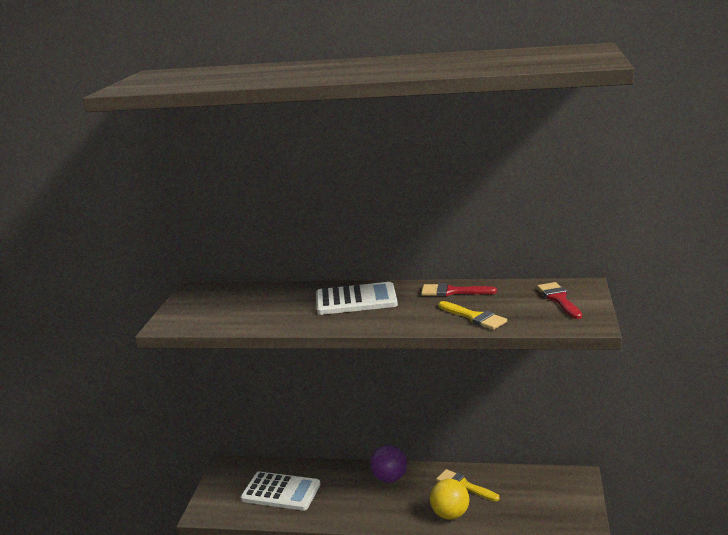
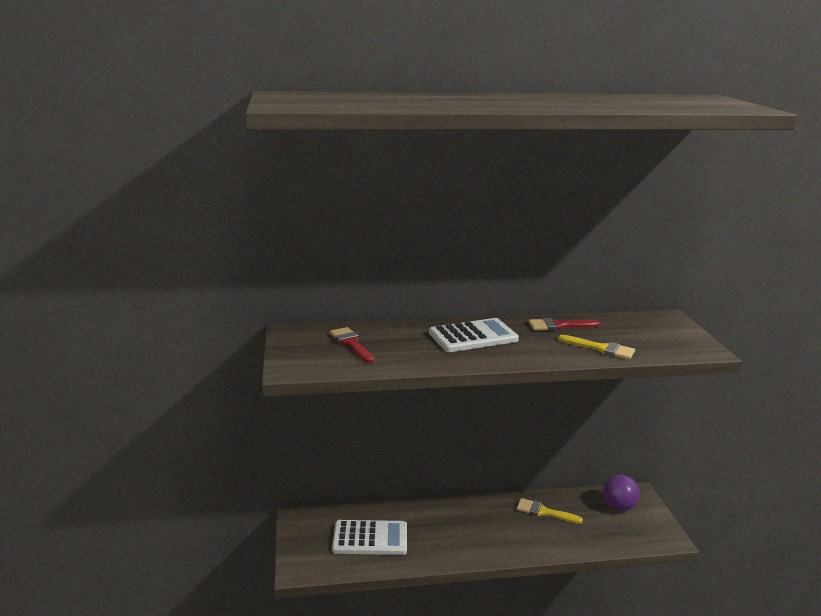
camera: 20 degrees left, 0 degrees up
(389, 478) = (471, 512): purple ball -> purple ball (618, 507)
(450, 514) = (546, 541): yellow ball -> none
(559, 299) = (660, 329): red brush -> red brush (351, 344)

